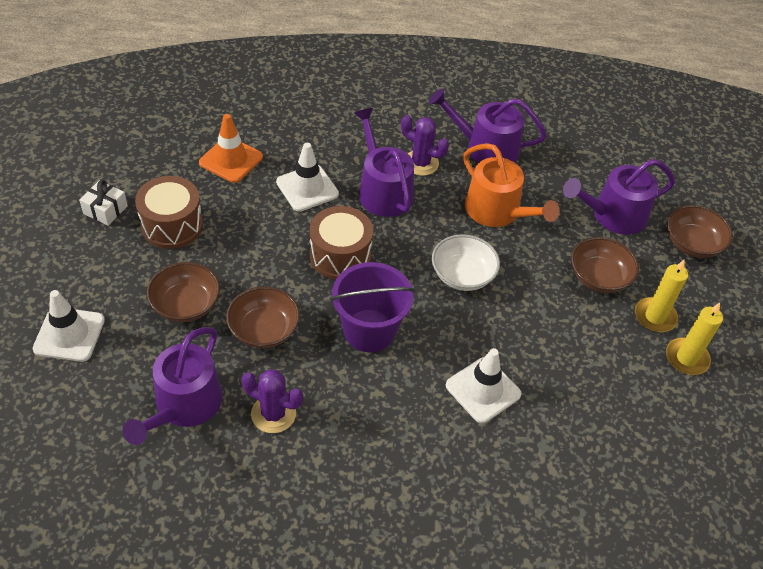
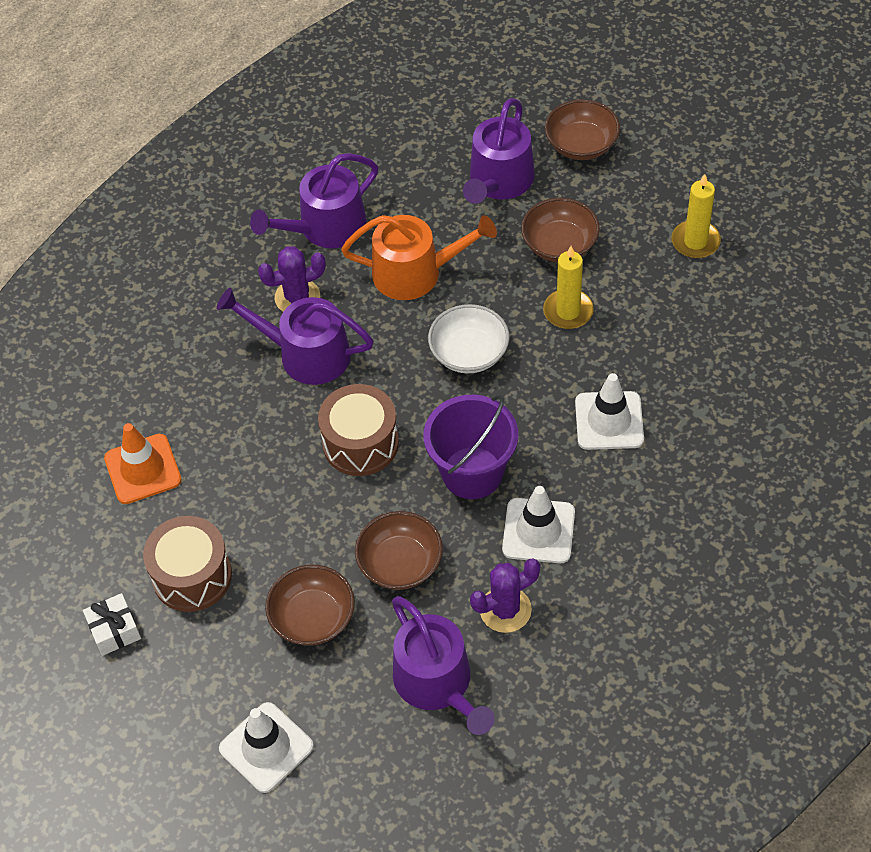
camera: 45 degrees left, 5 degrees up
(307, 188) = (245, 420): white traffic cone -> white traffic cone (538, 531)
(655, 316) = (635, 233): yellow candle -> yellow candle (568, 311)

